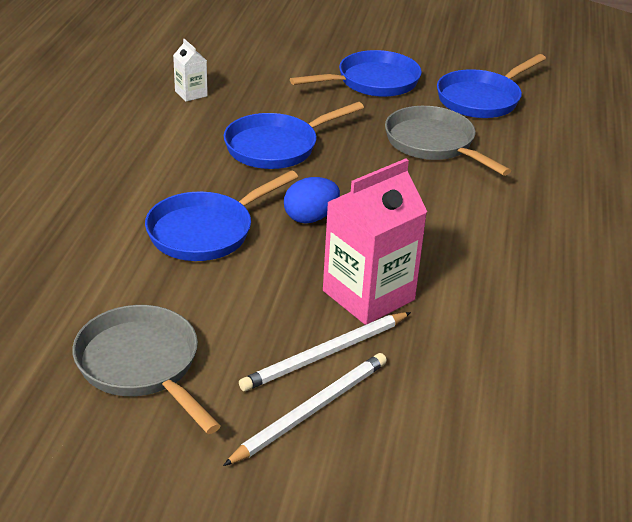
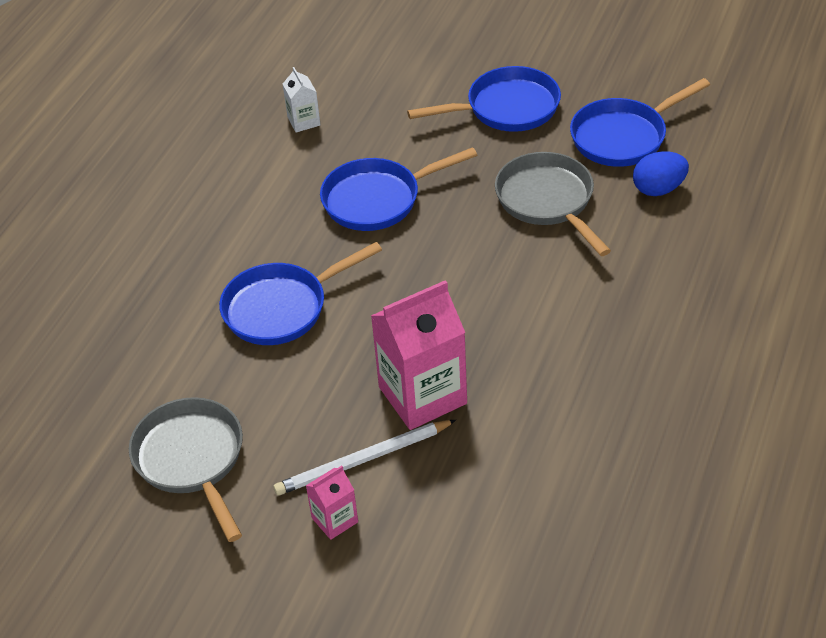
camera: 15 degrees right, 10 degrees up
(310, 218) = (390, 296): blue egg -> blue egg (658, 189)
(311, 410) = (335, 520): white pencil -> pink carton

